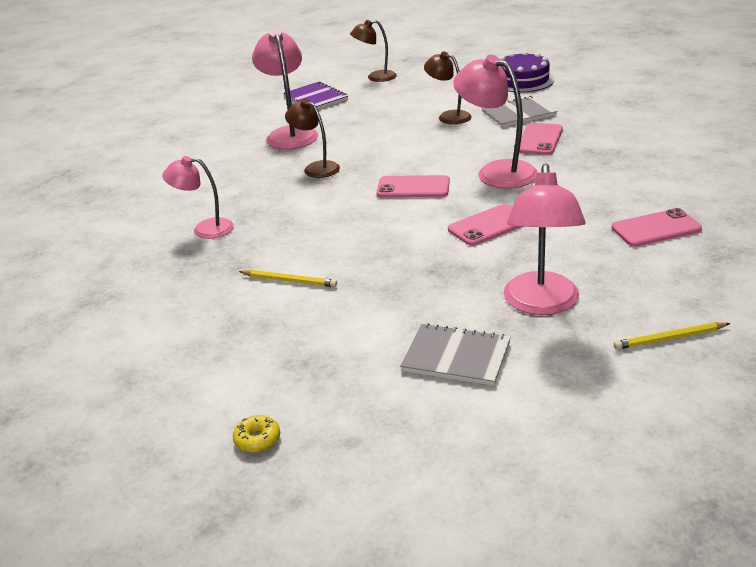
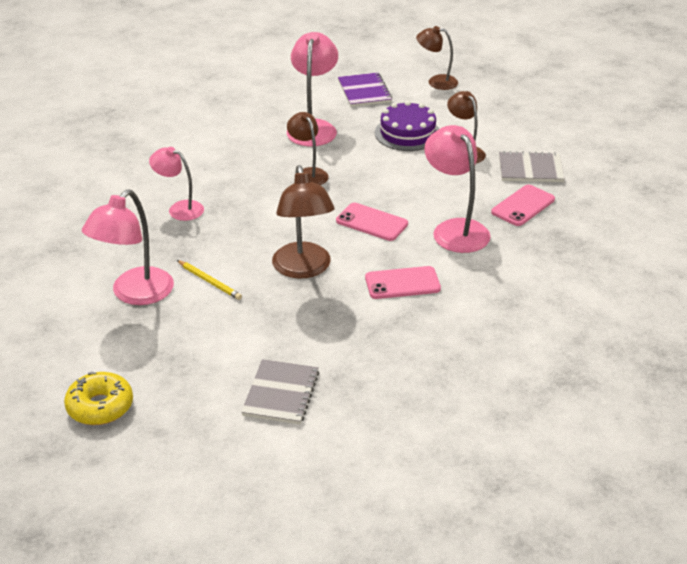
camera: 20 degrees right, 5 degrees up
(257, 440) = (100, 406): yellow donut -> yellow donut, size x1.86
(380, 242) = (303, 269): none -> brown lamp
(456, 357) = (281, 393): grey notebook -> grey notebook turned 60 degrees clockwise
(522, 80) = (569, 129): purple cake -> purple cake (407, 133)
(541, 304) = (381, 372): pink lamp -> pink lamp (135, 294)
(656, 228) = (537, 335): pink phone -> none
(669, 338) = (451, 438): yellow pencil -> none

